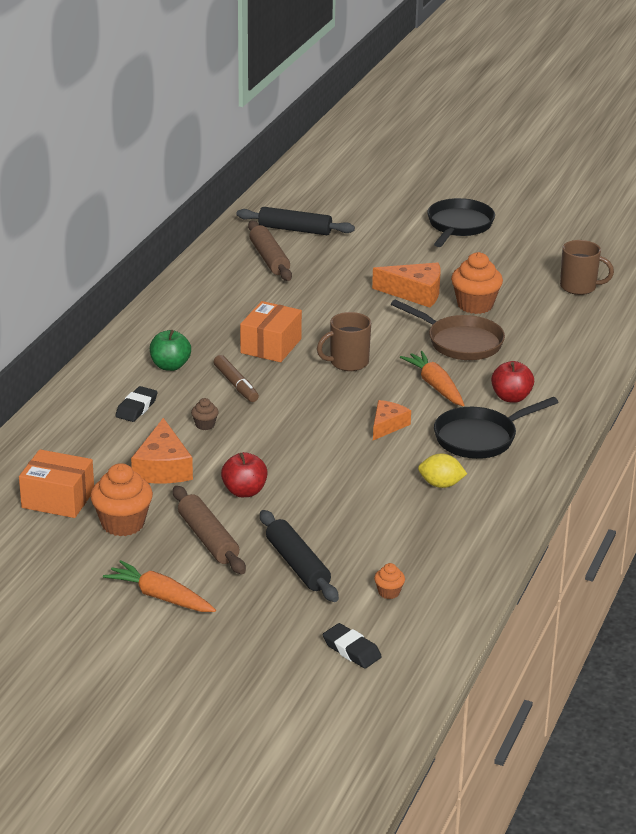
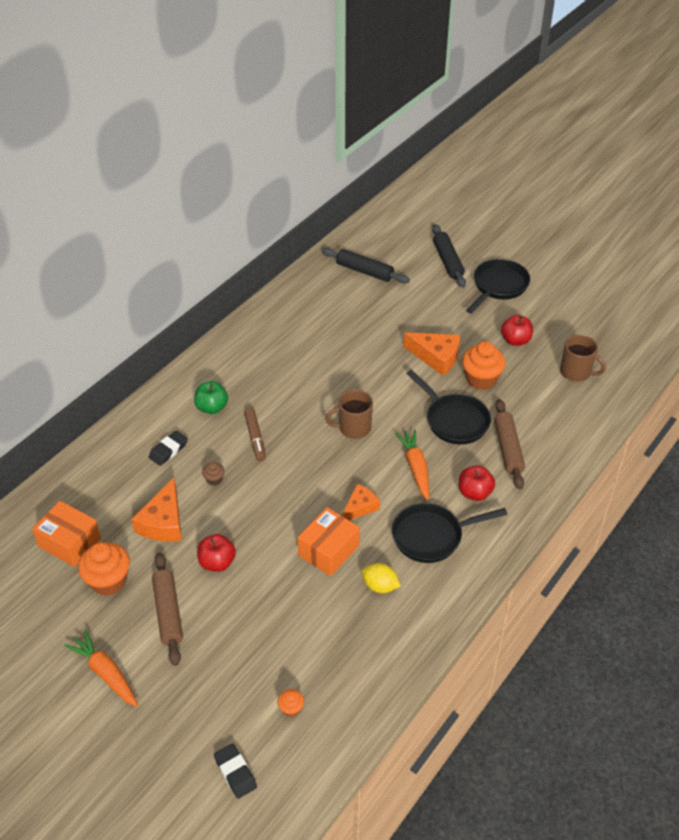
camera: 15 degrees right, 15 degrees up
(269, 259) = (333, 300): brown rolling pin -> brown rolling pin (508, 448)
(271, 346) = (299, 398): orange box -> orange box (328, 550)
(297, 565) = (228, 658): black rolling pin -> black rolling pin (448, 261)
(460, 342) = (454, 420): brown pan -> black pan
(499, 269) = (515, 340): none -> red apple

